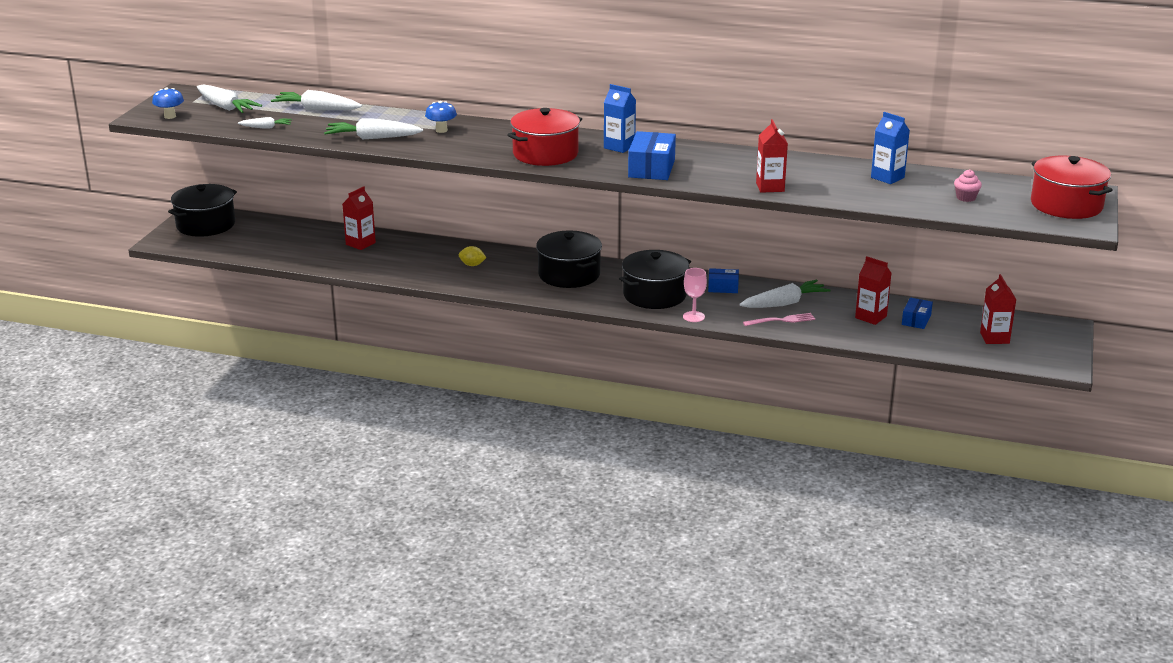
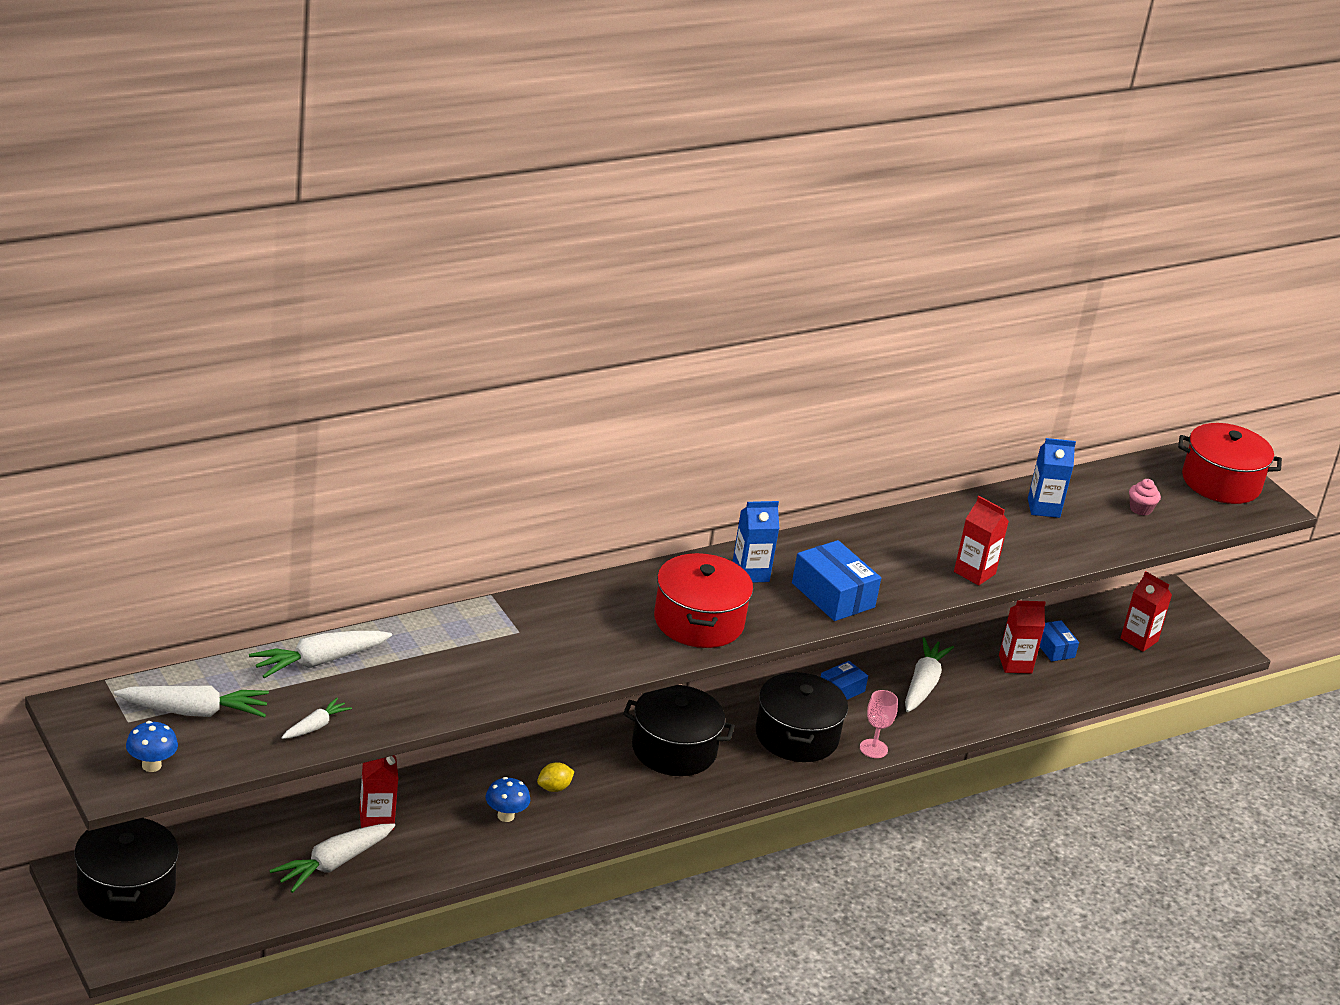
camera: 50 degrees left, 5 degrees up
(373, 138) = (474, 684): white carrot -> white carrot (333, 863)
(441, 130) = (527, 632): blue mushroom -> blue mushroom (505, 816)
(781, 320) = (952, 710): pink fork -> none

